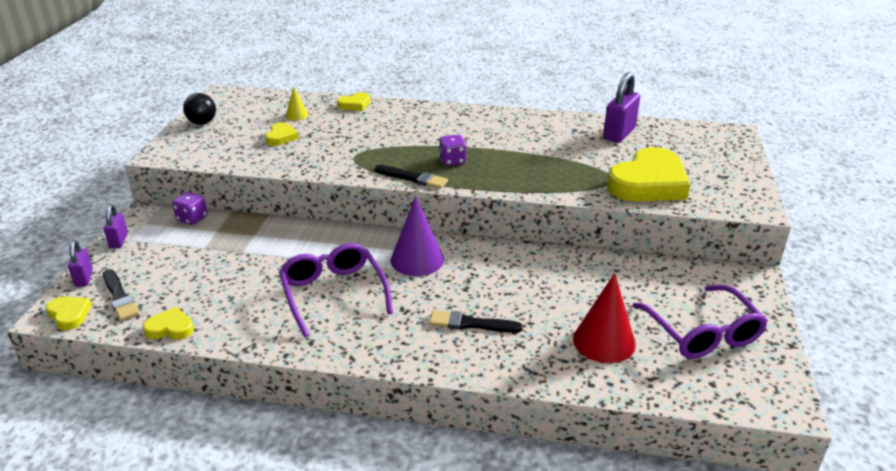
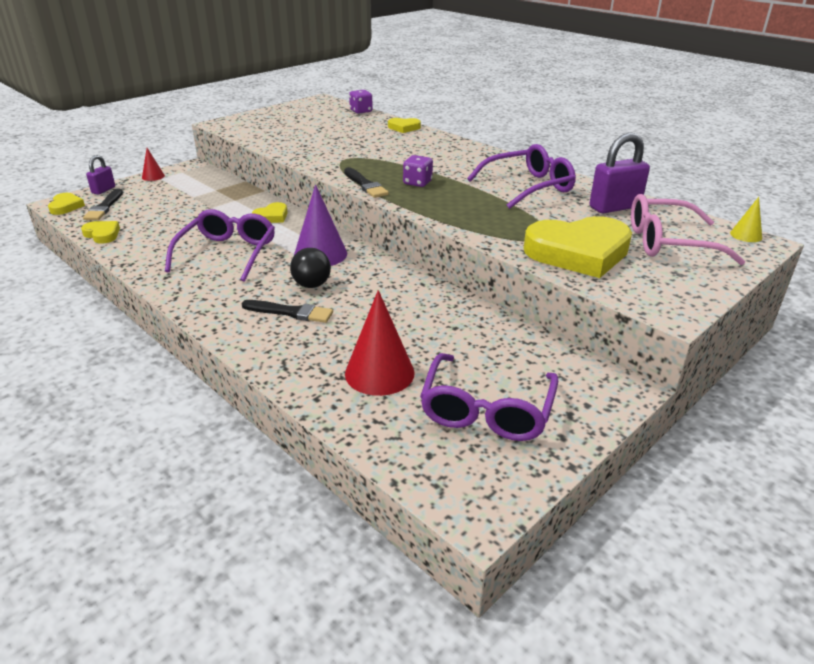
camera: 35 degrees right, 0 degrees up
(119, 241) = (153, 176): purple padlock -> red cone
(192, 218) = (213, 178): purple dice -> purple dice (361, 111)
(202, 123) = (277, 113): black ball -> black ball (312, 285)
(281, 137) = (314, 134): yellow heart -> yellow heart (272, 216)
(297, 115) = (349, 124): yellow cone -> yellow cone (746, 235)
(471, 324) = (291, 312): black brush -> black brush turned 150 degrees clockwise
(539, 135) = (528, 187): none -> purple glasses
(688, 153) = (669, 242): none -> pink glasses

